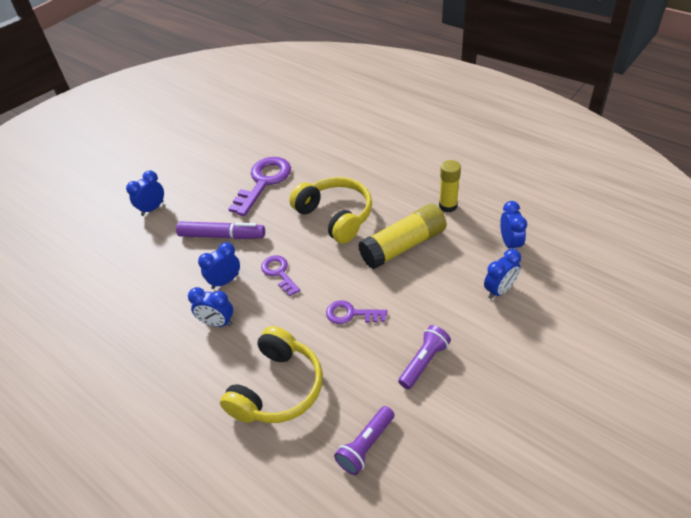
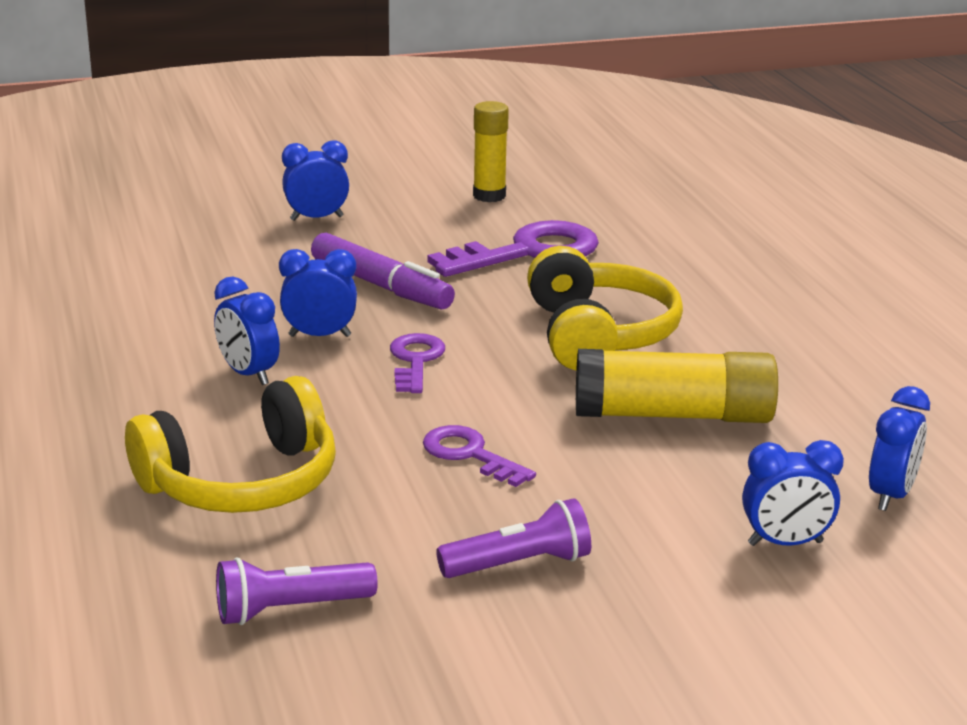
camera: 30 degrees right, 20 degrees down
(448, 206) = (828, 401): yellow glue stick -> yellow glue stick (489, 196)

